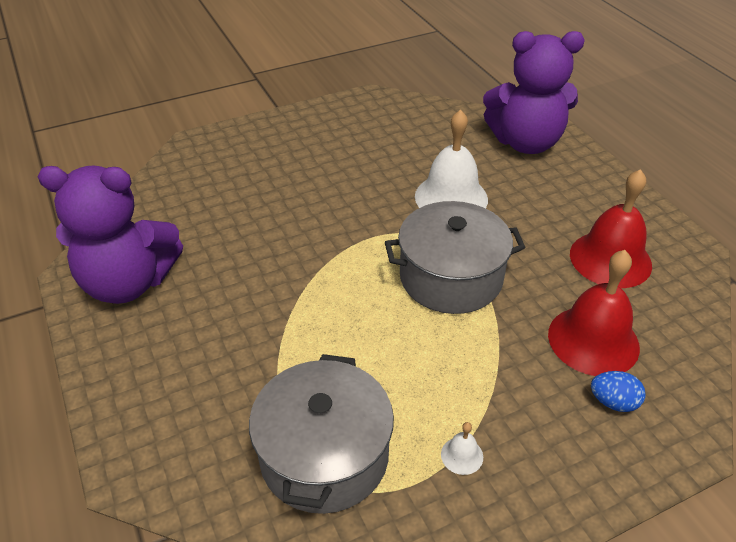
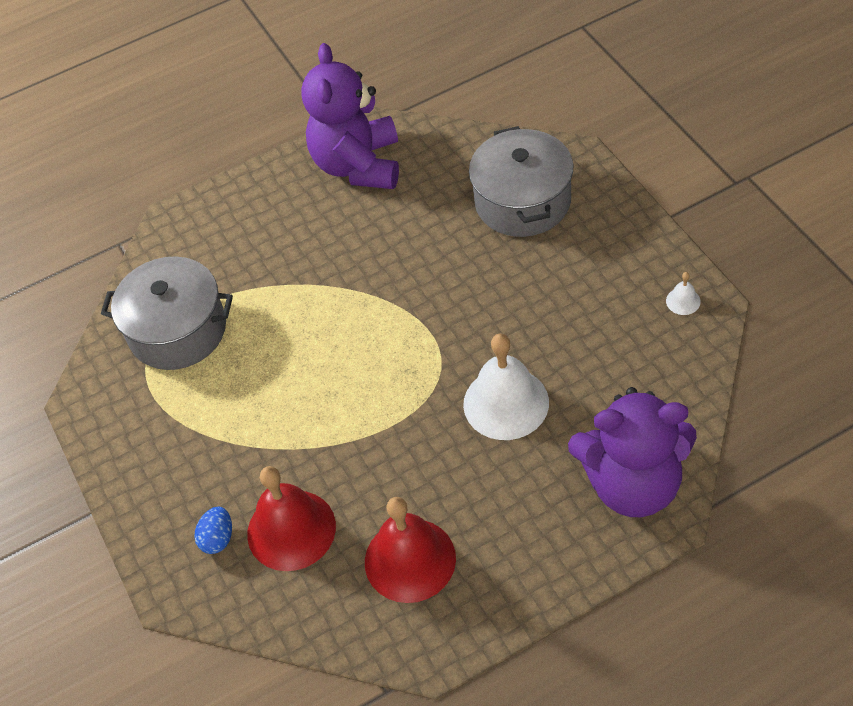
camera: 95 degrees right, 10 degrees up
(450, 277) = (374, 407): grey pot -> grey pot (522, 201)
(462, 455) = (171, 421): white bell -> white bell (683, 301)
(525, 142) = (633, 484): purple teddy bear -> purple teddy bear turned 90 degrees counterclockwise

